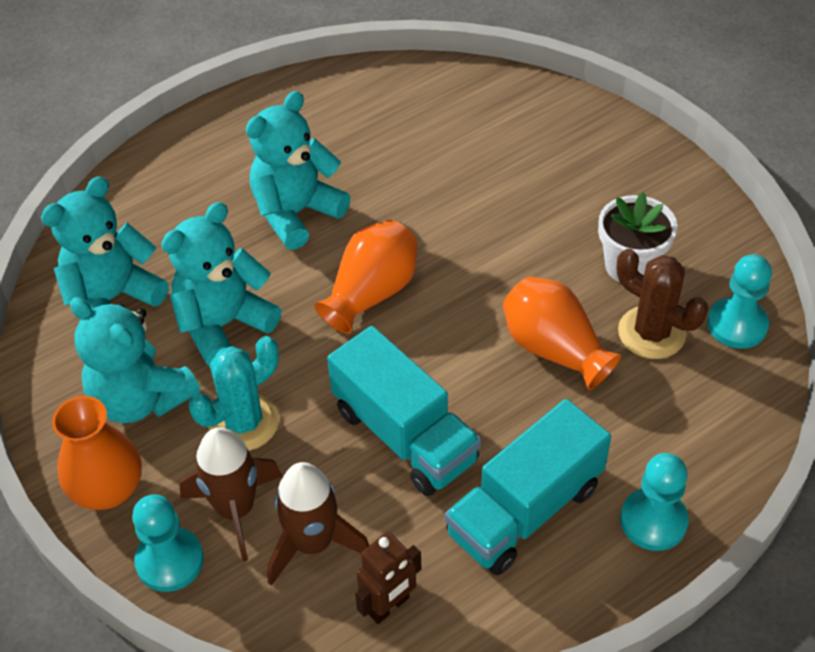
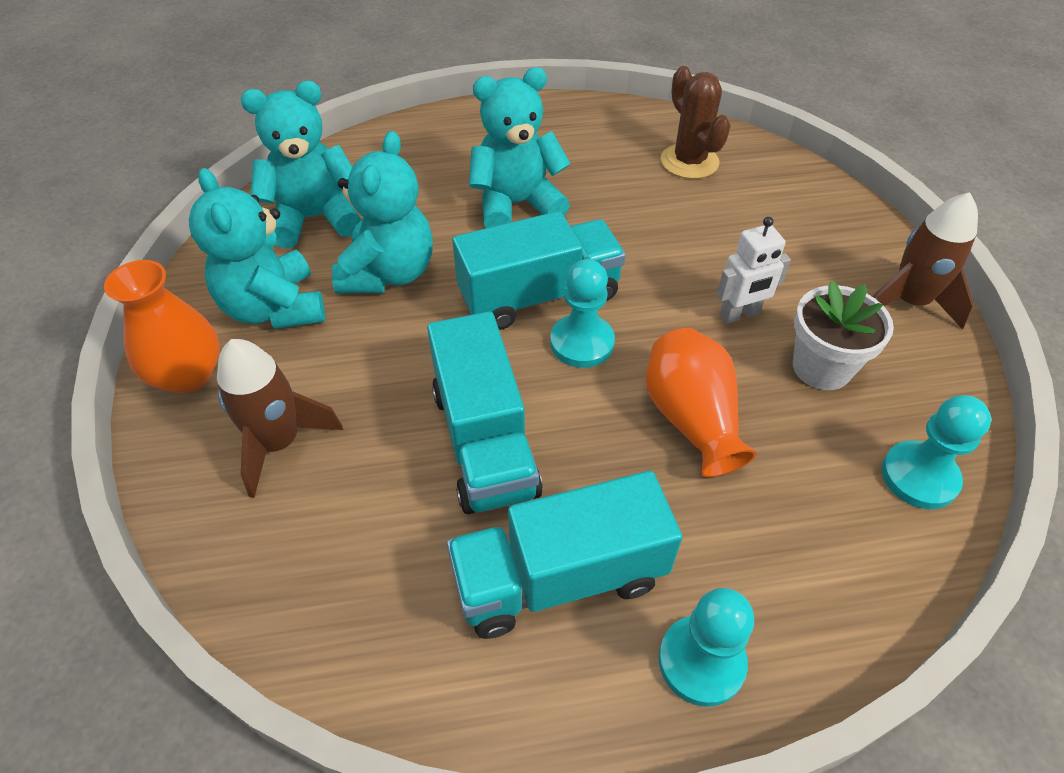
camera: 25 degrees right, 0 degrees up
(170, 561) = (187, 465): turquoise pawn -> turquoise pawn (582, 343)
(223, 325) = (389, 273): turquoise teddy bear -> turquoise teddy bear turned 120 degrees clockwise
(244, 422) = (344, 365): turquoise cactus -> none
(313, 544) = (324, 510): brown rocket -> brown rocket (908, 302)
(371, 293) = (539, 295): orange vase -> turquoise truck
(389, 606) = (351, 615): brown robot -> none
(545, 245) = (740, 315): none -> white robot
(651, 333) = (810, 445): brown cactus -> brown cactus (689, 161)

